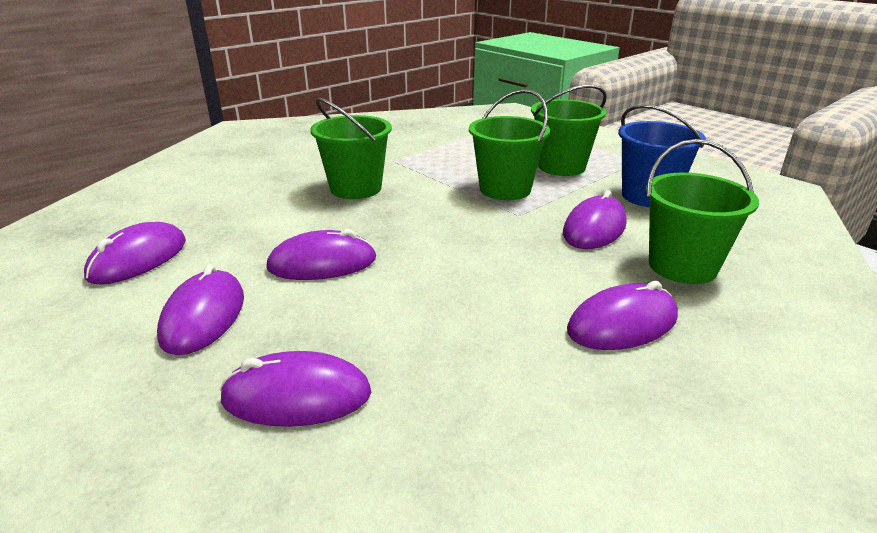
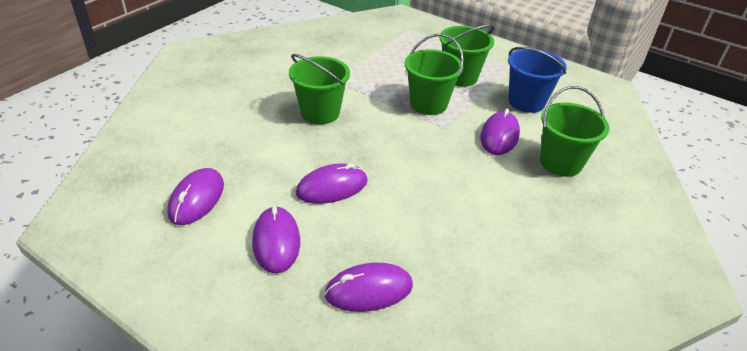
camera: 15 degrees left, 10 degrees up
(622, 324) = (536, 212): purple mouse -> none

